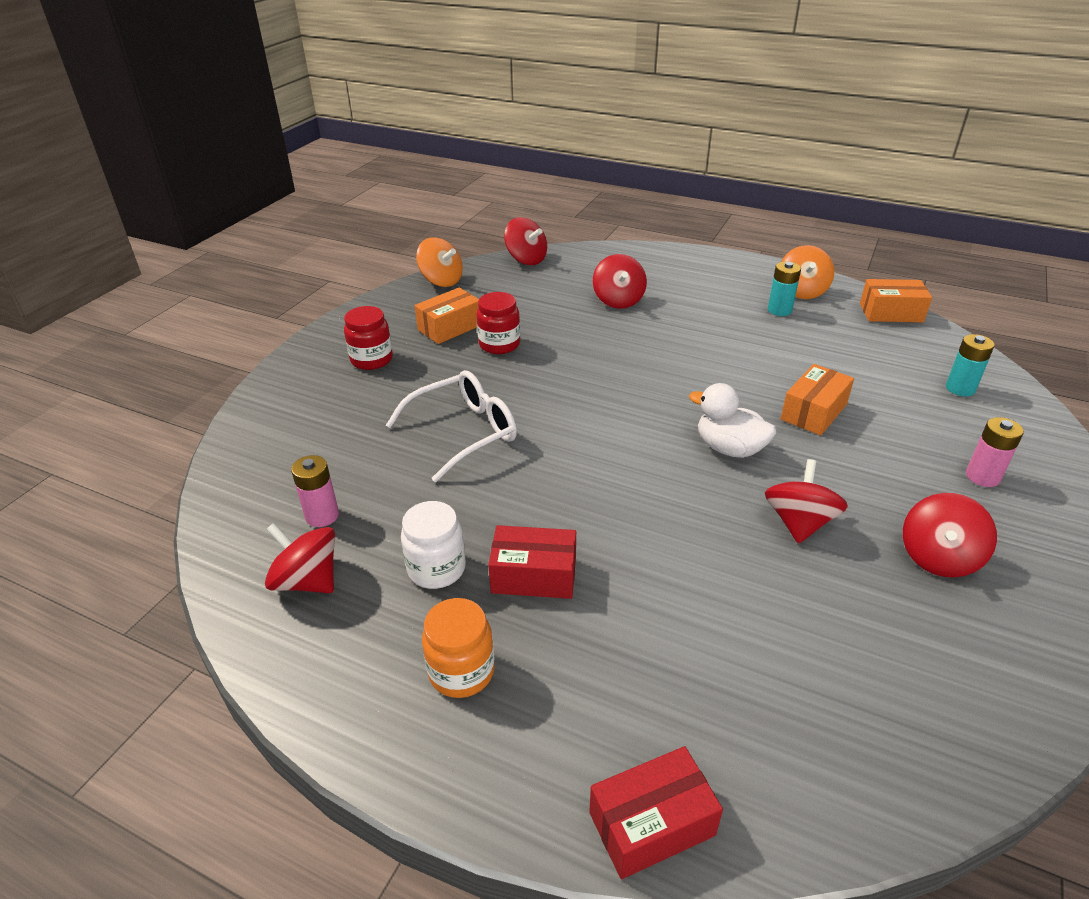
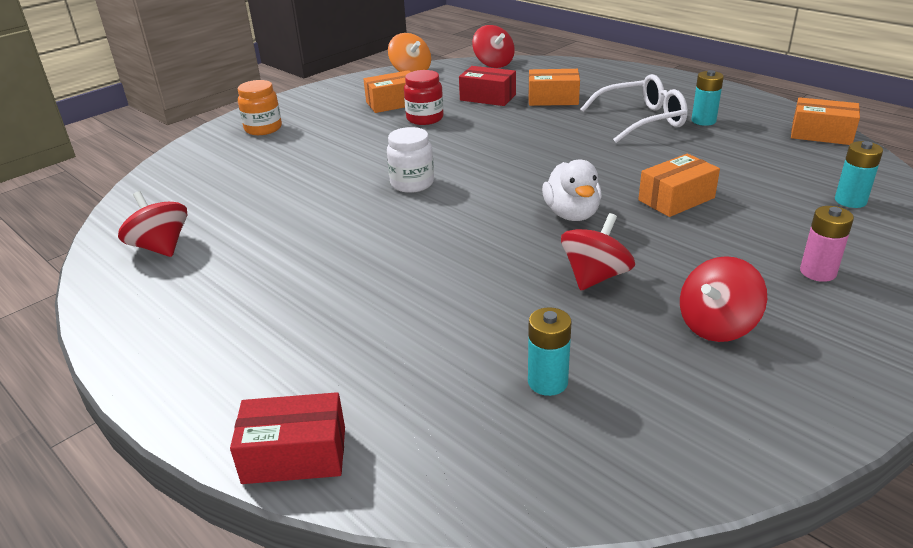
camera: 20 degrees right, 5 degrees down
(322, 515) = (202, 209): pink battery -> none
(371, 359) = (315, 117): red jar -> none
(436, 569) = (259, 256): white jar -> white jar (412, 183)
(461, 671) = (226, 324): orange jar -> orange jar (263, 129)
(463, 433) = (349, 172): white glasses -> white glasses (641, 120)
(534, 575) = (331, 273): red box -> red box (488, 97)
(618, 300) = (553, 99): red spinning top -> orange box
(729, 448) = (572, 214): white duck -> white duck turned 150 degrees counterclockwise
(802, 291) = (738, 109): orange spinning top -> none
(835, 662) = (547, 382): none -> turquoise battery

